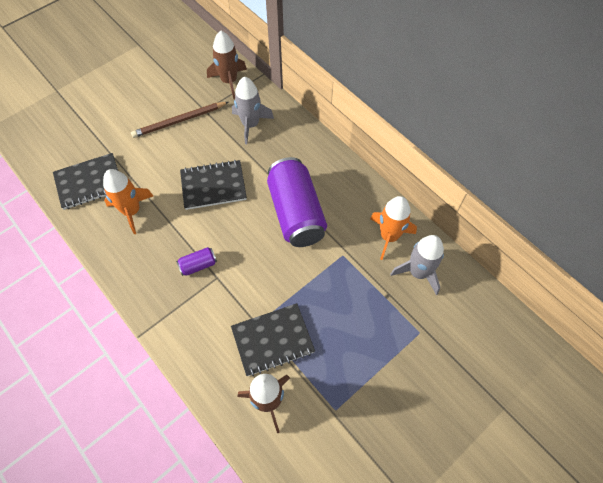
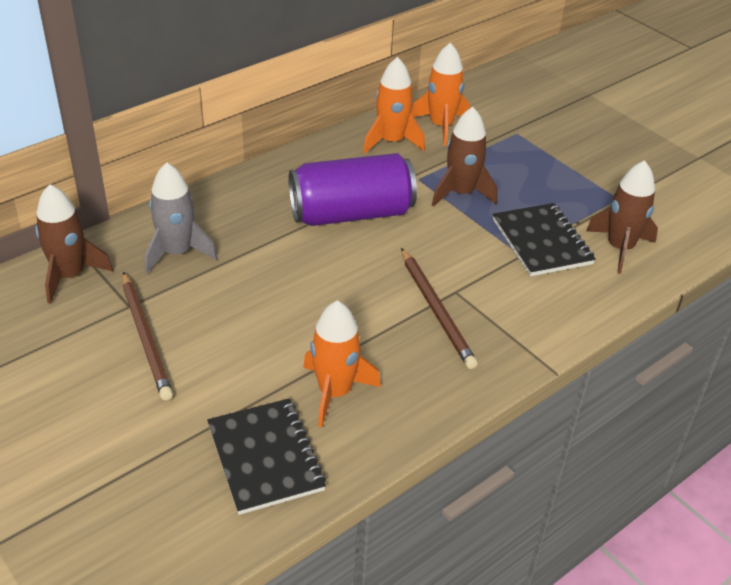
camera: 90 degrees left, 20 degrees down
(198, 265) = (436, 310): purple can -> brown pencil
(213, 186) = (294, 295): black notebook -> none
(328, 285) = (461, 193): none -> brown rocket
(418, 272) = (441, 126): grey rocket -> orange rocket

